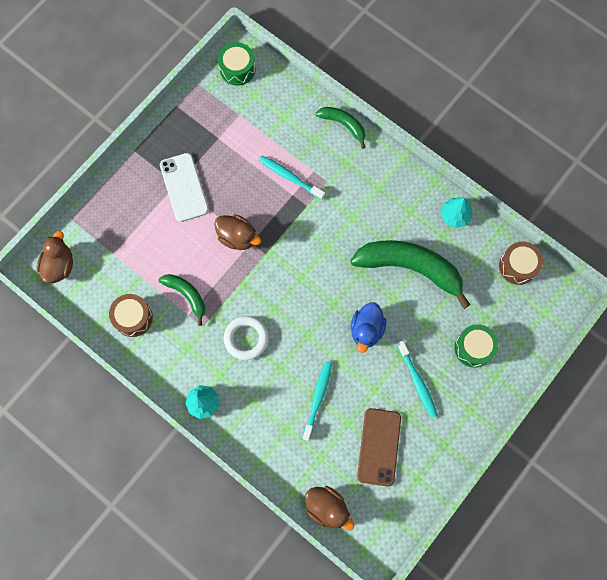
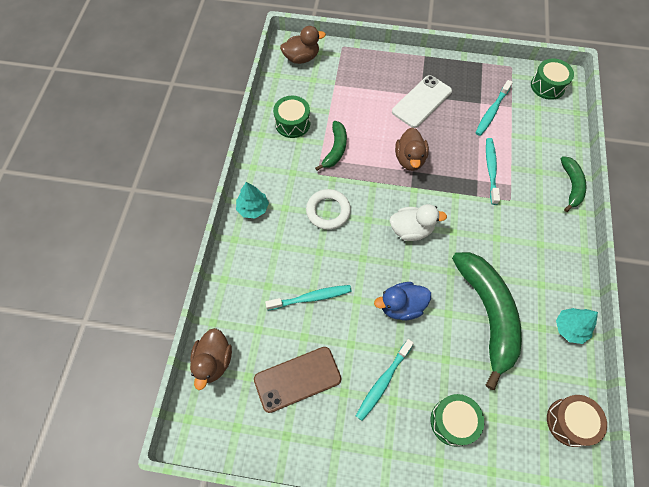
camera: 60 degrees right, 10 degrees down
(133, 318) = (292, 123): brown drum -> green drum
(233, 135) = (492, 112): none -> turquoise toothbrush
(305, 280) = (411, 230): none -> white duck

